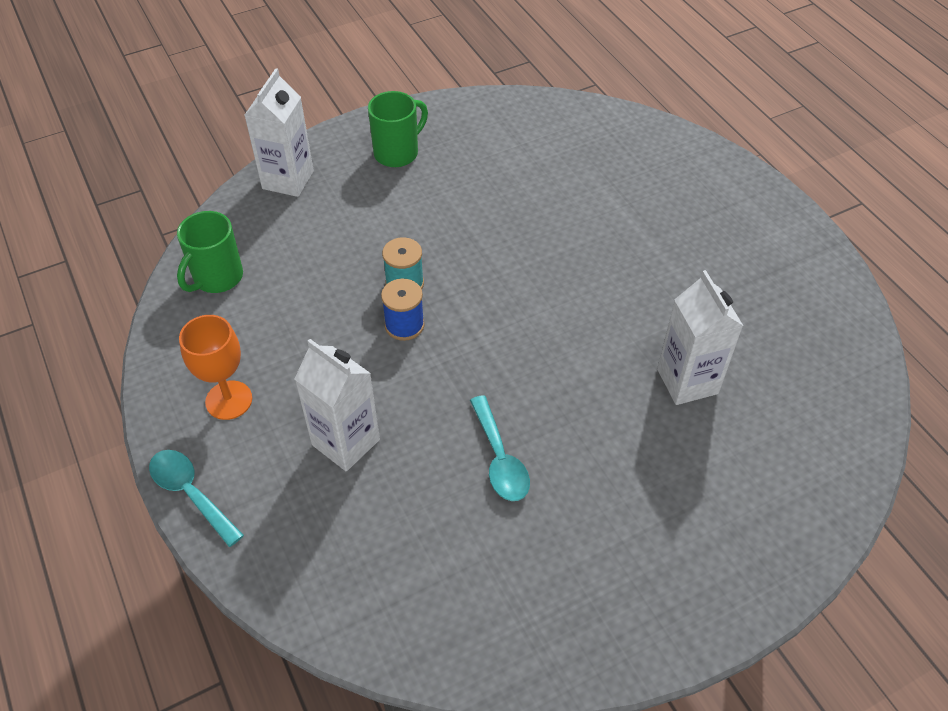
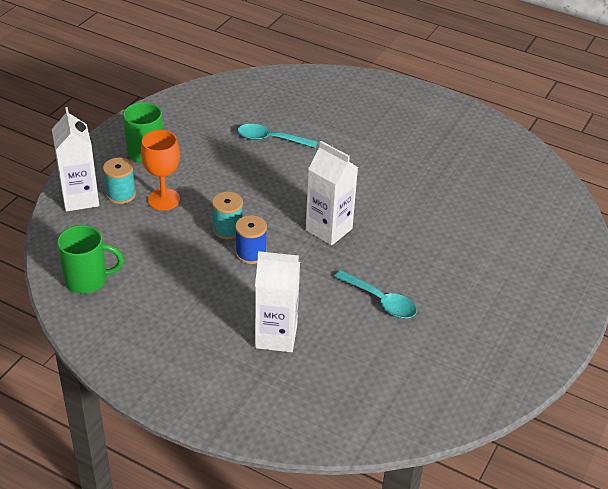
camera: 35 degrees left, 10 degrees down
(191, 493) = (200, 414): turquoise spoon -> turquoise spoon (271, 139)
(217, 278) = (87, 280): green mug -> green mug turned 90 degrees counterclockwise
(229, 400) = (172, 349): orange goblet -> orange goblet (163, 199)
(330, 193) = (121, 194): none -> turquoise spool
(687, 381) = (451, 211): white carton -> white carton (329, 229)

